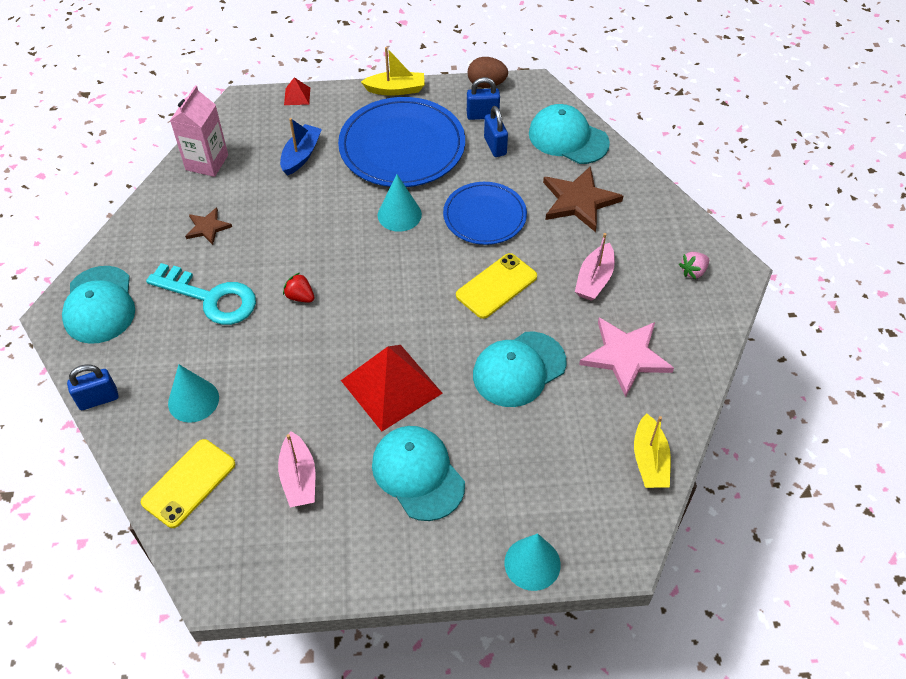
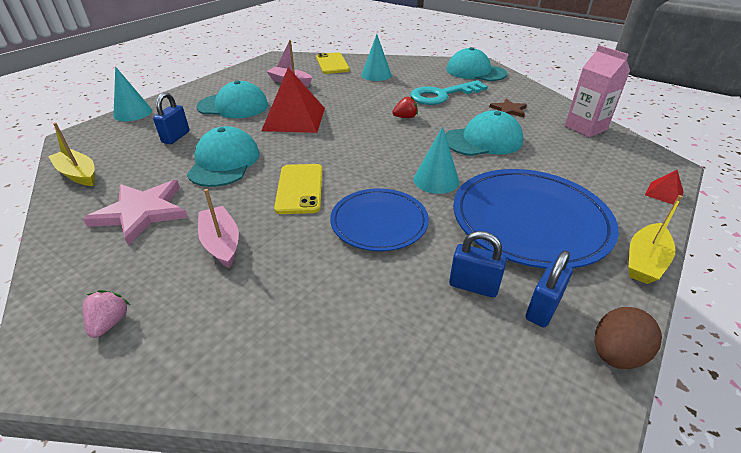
camera: 130 degrees right, 15 degrees down
(98, 399) = (410, 60): blue padlock -> blue padlock (176, 137)
(301, 155) = (562, 165): blue boat -> none
(568, 138) = (426, 369): turquoise cap -> turquoise cap (483, 140)
(579, 201) = (316, 300): brown star -> none

